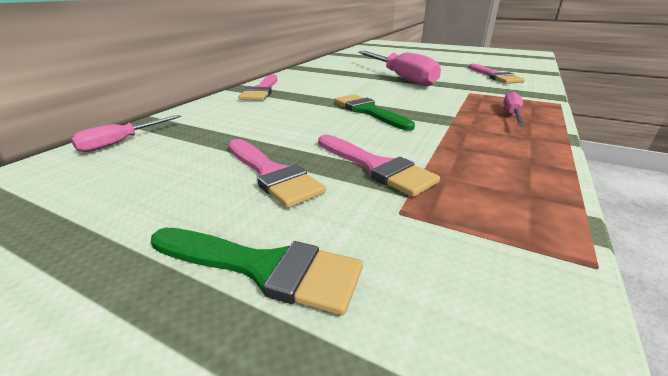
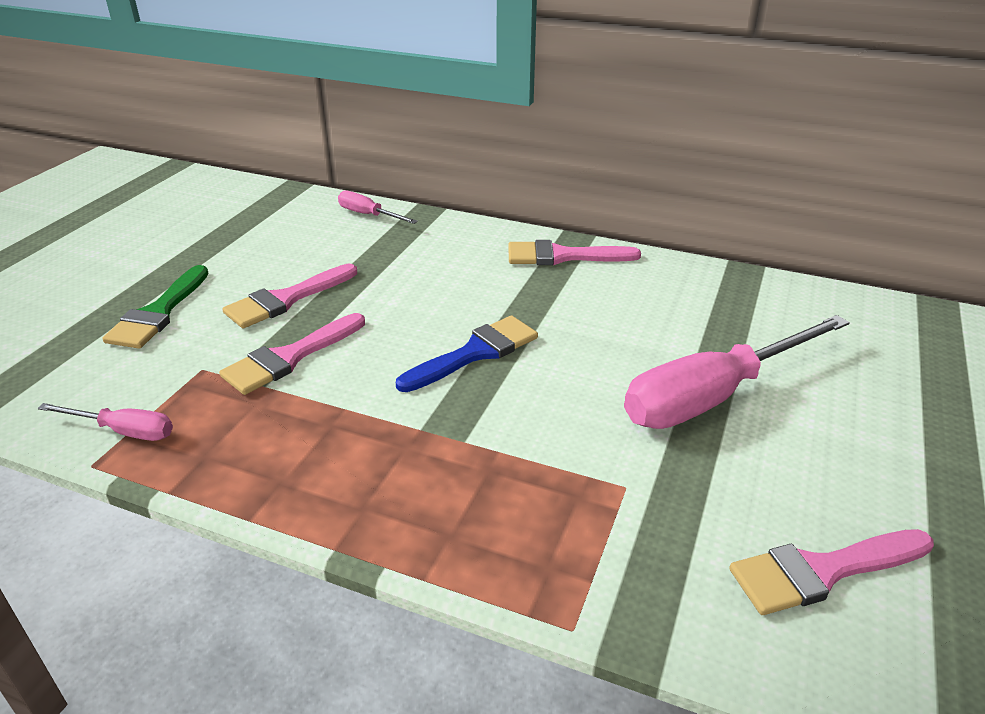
camera: 85 degrees right, 5 degrees up
(368, 111) = (475, 353): green brush -> blue brush
(512, 115) = (474, 515): pink screwdriver -> pink screwdriver (123, 431)

